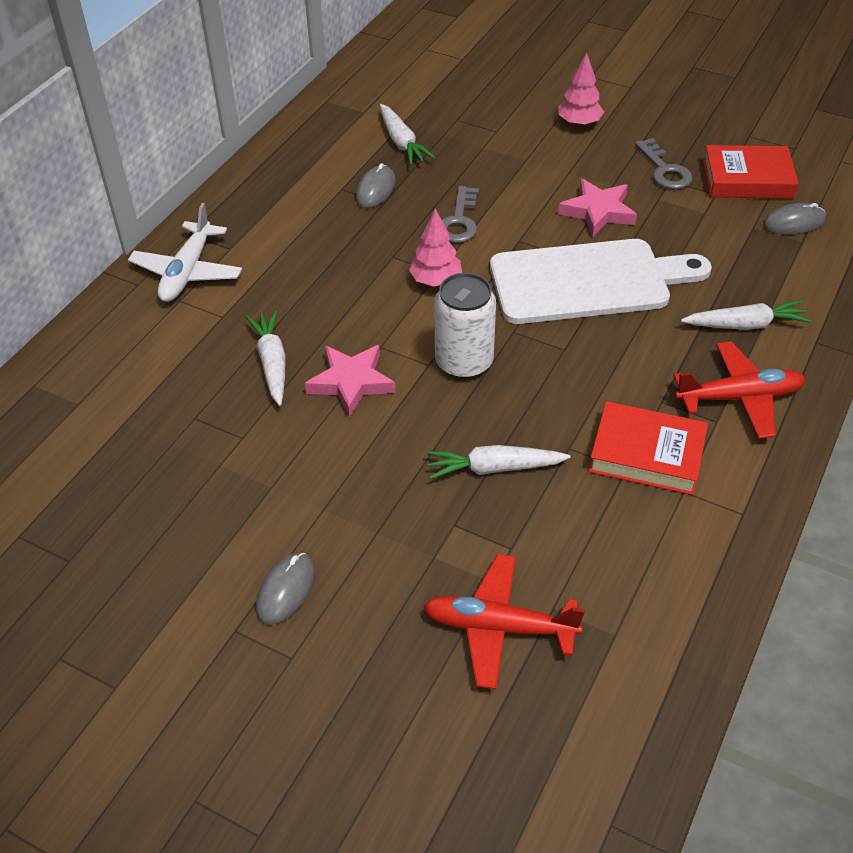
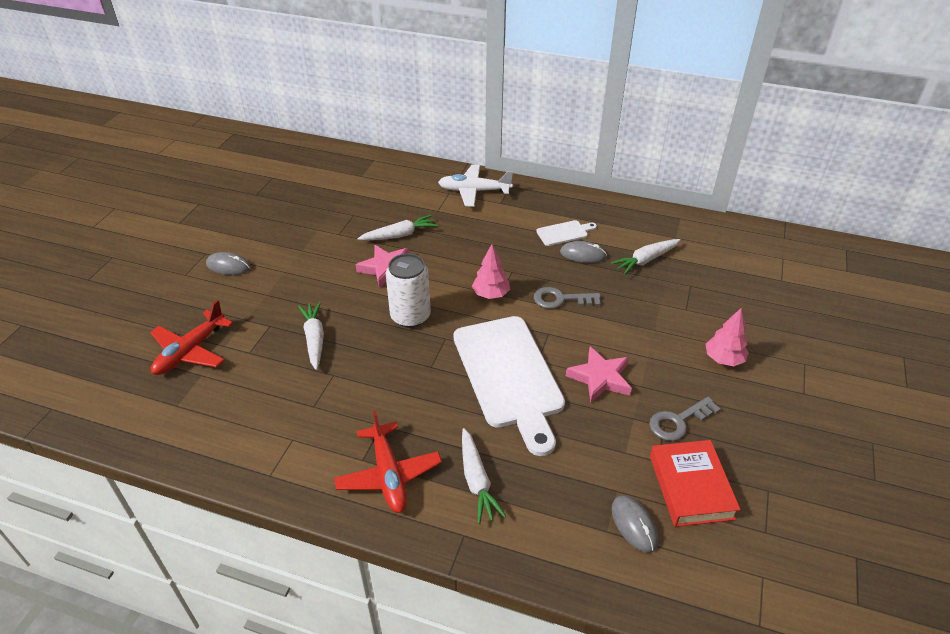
camera: 80 degrees right, 5 degrees down
(324, 198) = (564, 233): none -> white cutting board
(498, 627) = (190, 351): red plane -> red plane turned 150 degrees counterclockwise
(647, 454) = (327, 417): red book -> none

